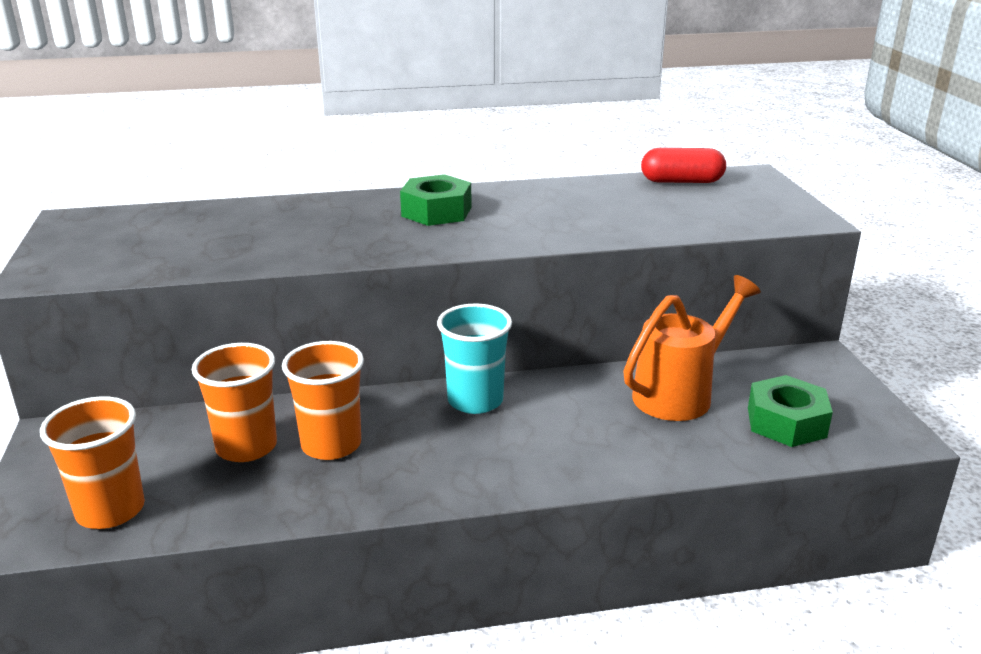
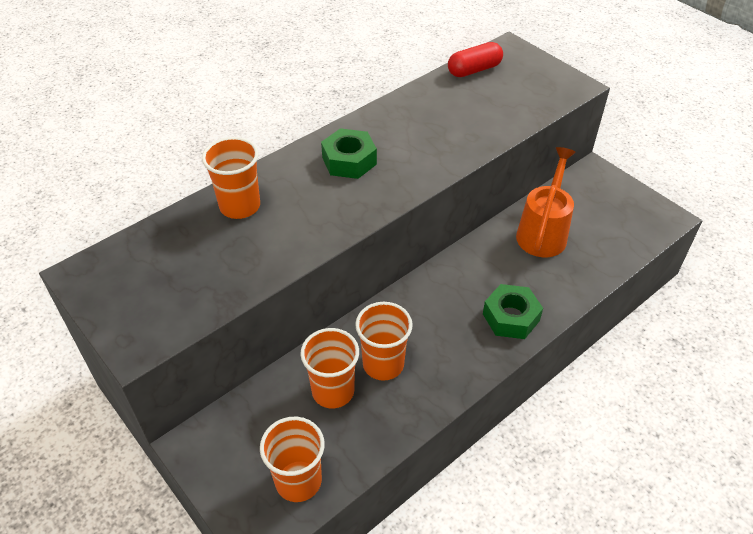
camera: 30 degrees left, 20 degrees up
(277, 214) = (240, 206): none -> orange cup
(475, 400) = (436, 289): turquoise cup -> none
(786, 422) = (610, 231): green nut -> green nut (511, 317)

